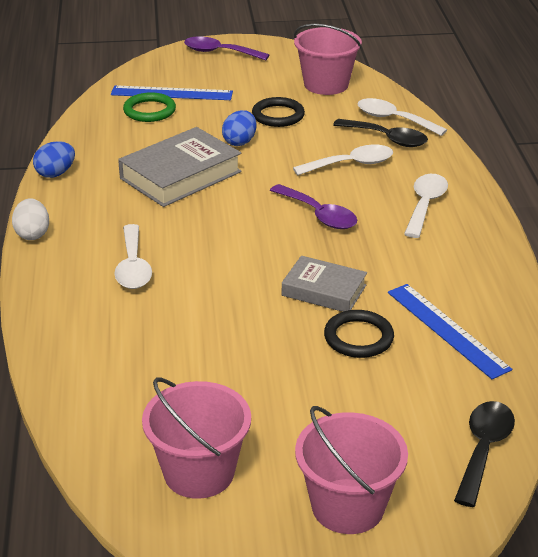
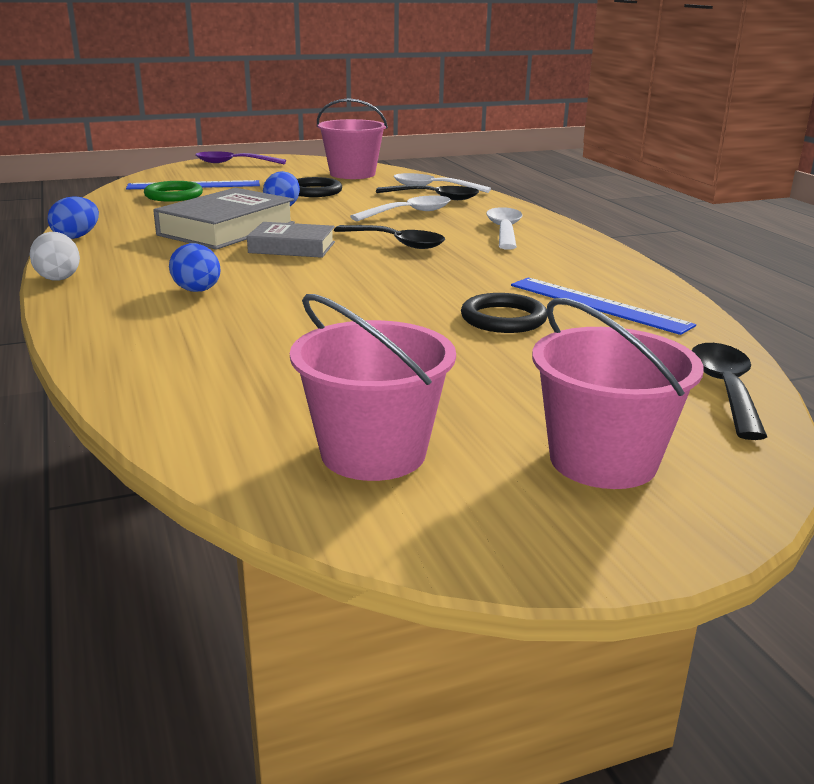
camera: 15 degrees left, 10 degrees down
(133, 267) = (197, 291): white spoon -> blue egg
(319, 215) = (397, 243): purple spoon -> black spoon
(324, 290) = (438, 290): grey book -> grey book (292, 247)

